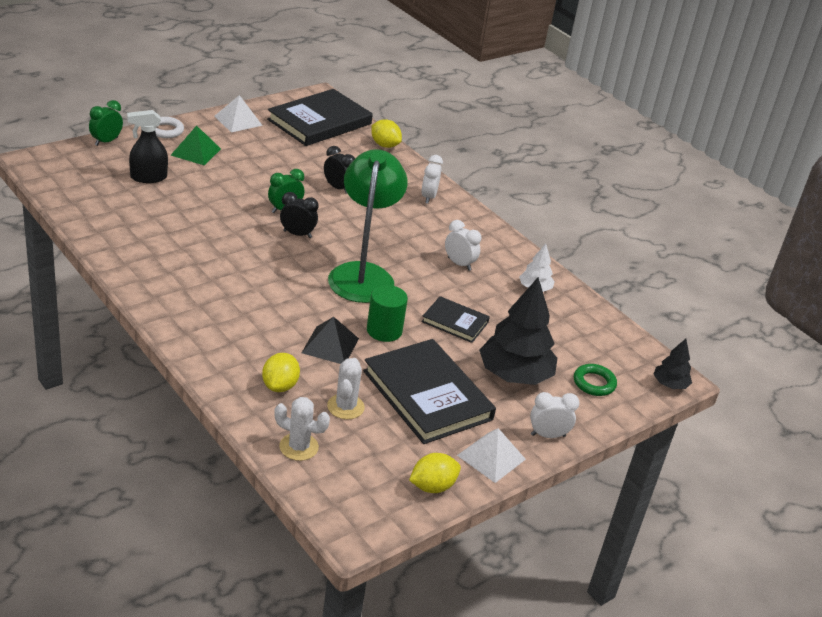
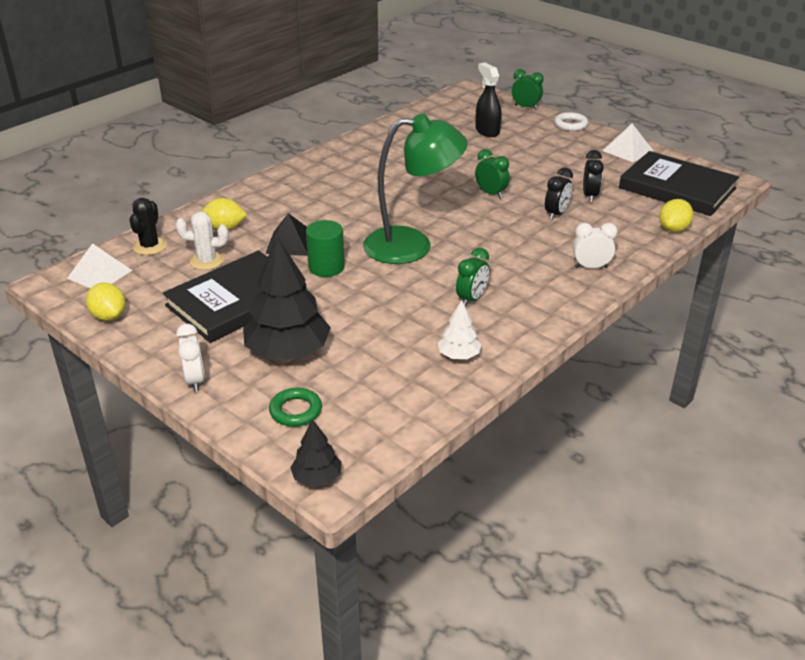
camera: 85 degrees right, 0 degrees up
(196, 152) = (549, 142): green pyramid -> none
(297, 234) = (454, 205): black clock -> black clock (590, 196)
(298, 447) = (150, 246): white cactus -> black cactus
(455, 322) = (362, 306): black book -> none
(459, 264) = (471, 299): white clock -> green clock
(491, 457) = (154, 346): white pyramid -> white pyramid (99, 274)

